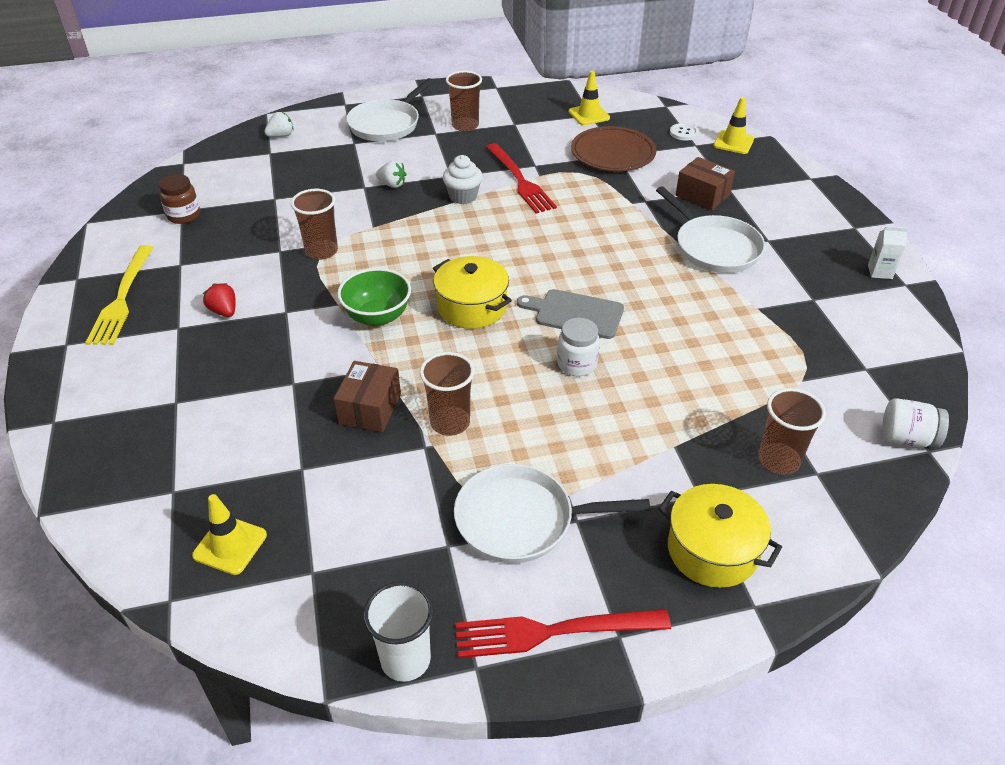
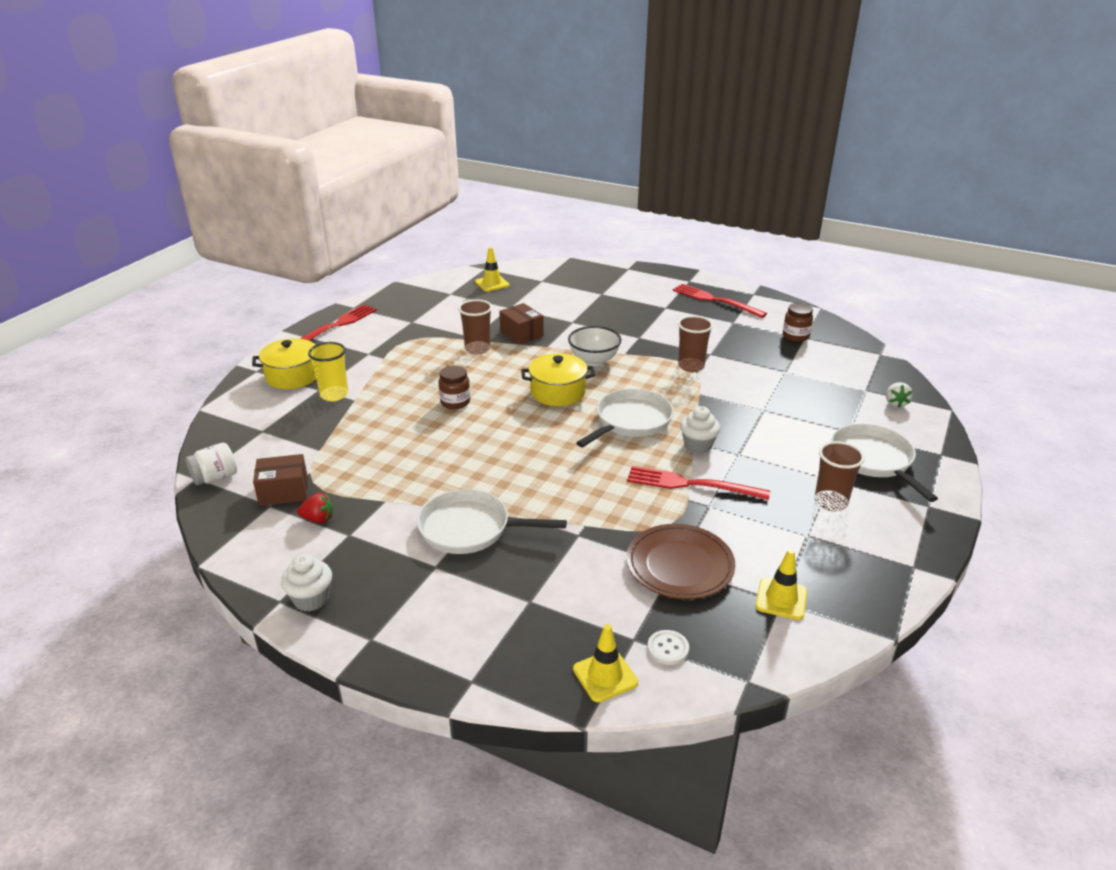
camera: 130 degrees right, 10 degrees down
(122, 298) = (715, 300): yellow fork -> red fork
(224, 311) = (664, 322): red strawberry -> red strawberry (318, 519)
(377, 317) = (594, 360): green bowl -> white bowl
(392, 184) = (753, 422): white strawberry -> none
(405, 659) = (381, 297): white cup -> none
(521, 520) = (393, 341): white pan -> white pan (630, 421)
(575, 313) = (496, 424): grey cutting board -> none
(577, 364) = (455, 402): white jar -> brown jar
(689, 472) = (334, 395): none -> yellow cup
(702, 195) = (543, 575): brown box -> brown box (284, 491)
(778, 460) = (289, 424): brown cup -> none
(880, 272) = (311, 599): white carton -> white cupcake

